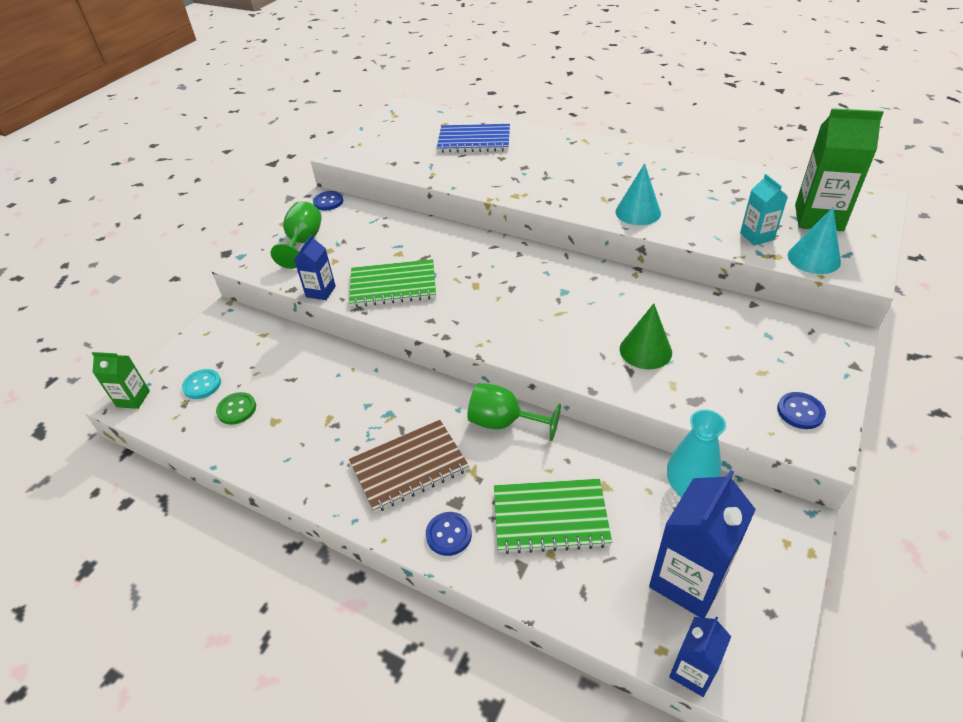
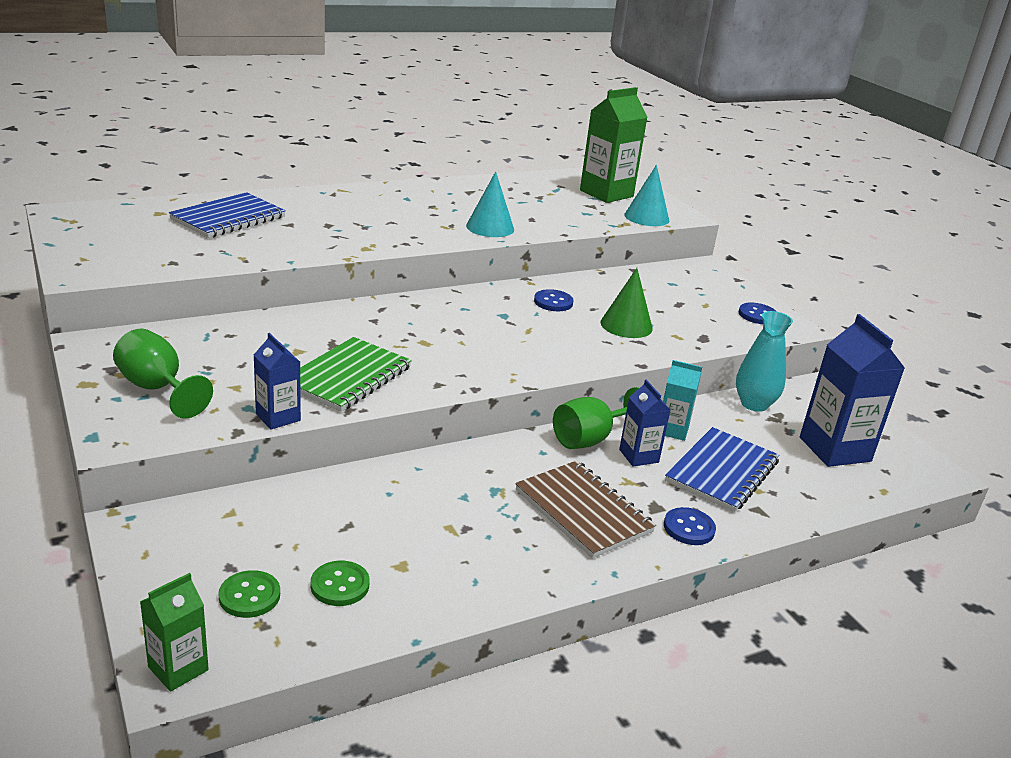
camera: 60 degrees left, 15 degrees down
(202, 385) = (249, 596): turquoise button -> green button
(328, 202) = (106, 342): blue button -> blue button (553, 302)
(409, 467) = (583, 511): brown notebook -> brown notebook turned 45 degrees counterclockwise
(550, 517) = (722, 472): green notebook -> blue notebook
(692, 671) = (909, 488): blue carton -> blue carton (638, 456)
(756, 236) = (593, 216): turquoise carton -> turquoise carton (672, 430)

